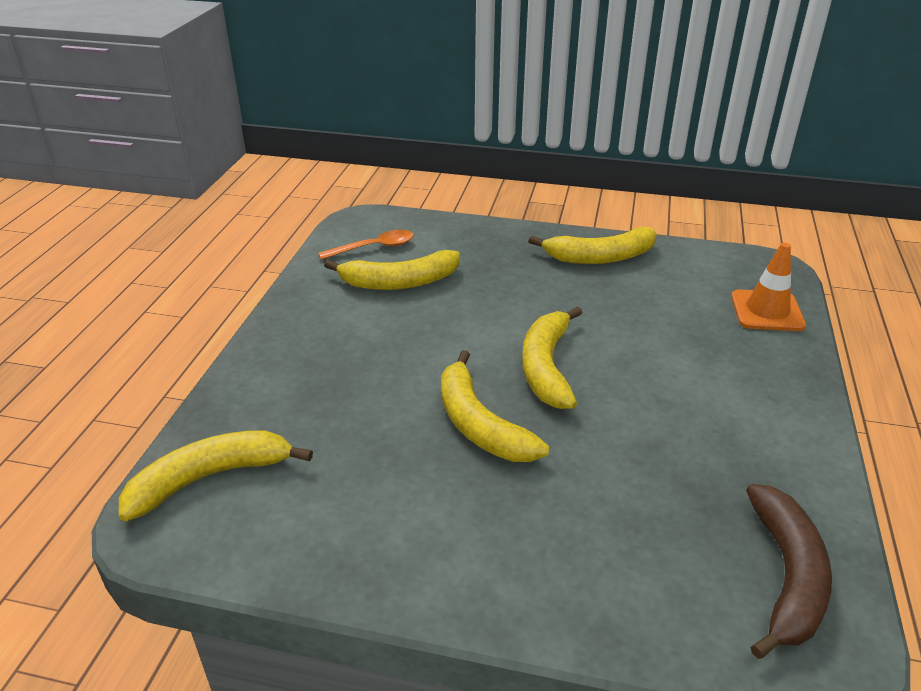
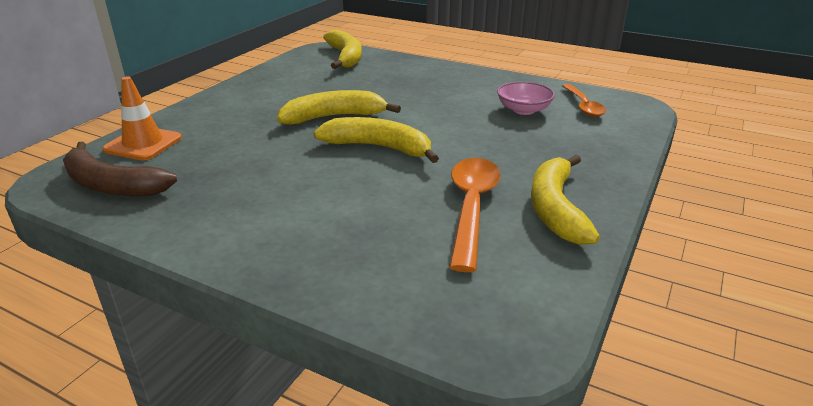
camera: 105 degrees right, 5 degrees down
(399, 282) = (523, 110): yellow banana -> pink bowl
(628, 295) = (471, 207): none -> orange spoon
(767, 311) = (403, 295): orange traffic cone -> orange traffic cone (143, 144)

